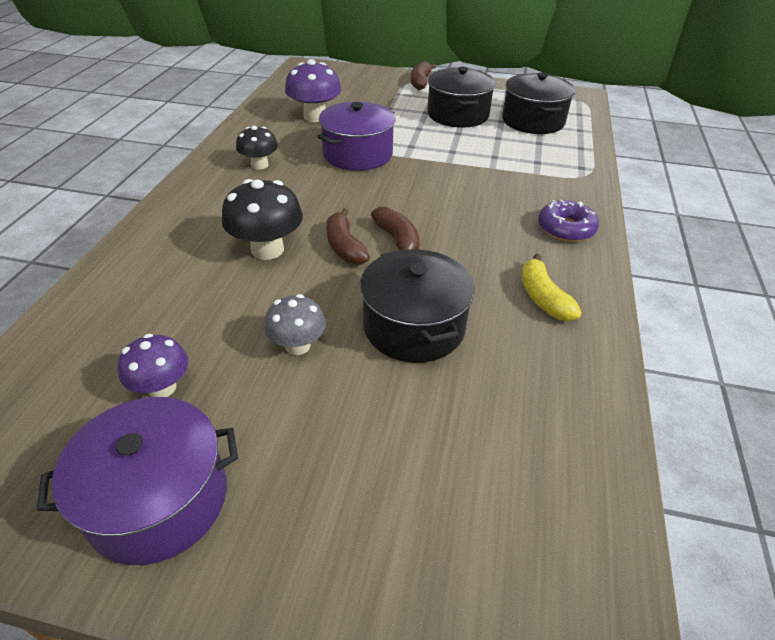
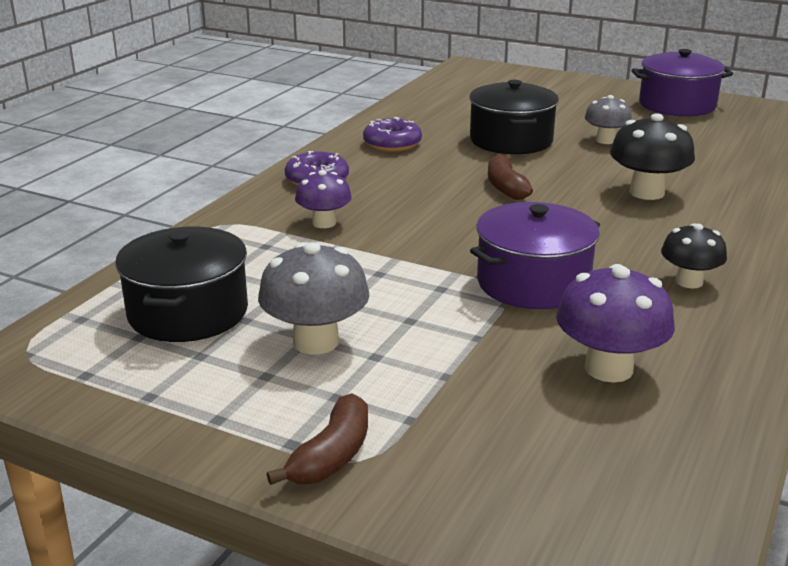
camera: 165 degrees left, 15 degrees down
(162, 388) = (700, 133): purple mushroom -> purple mushroom (324, 223)
(344, 246) = (563, 188): brown banana -> none
(458, 115) = (316, 342): black pot -> grey mushroom
(543, 298) = (392, 144): yellow banana -> purple donut

